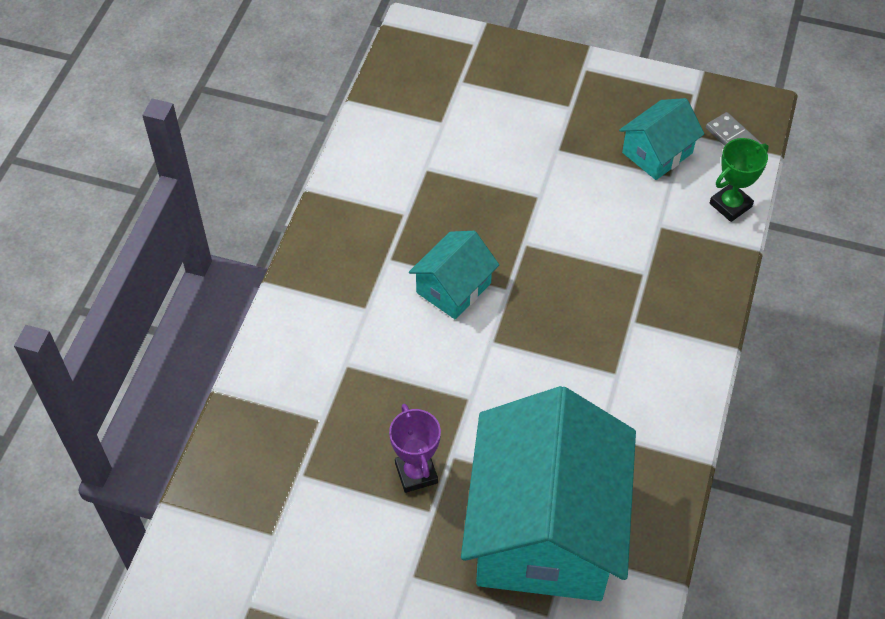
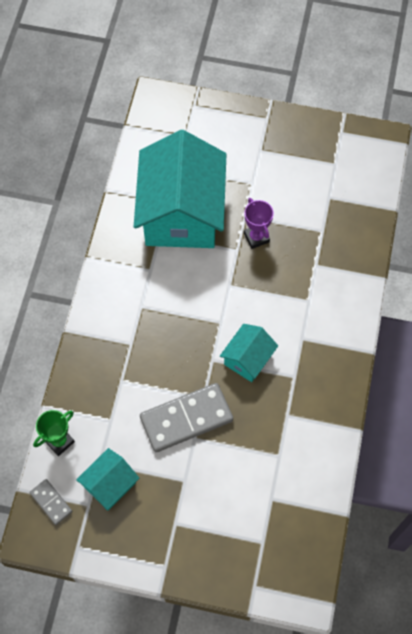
camera: 175 degrees right, 10 degrees up
(550, 218) = (186, 419): none -> grey domino

